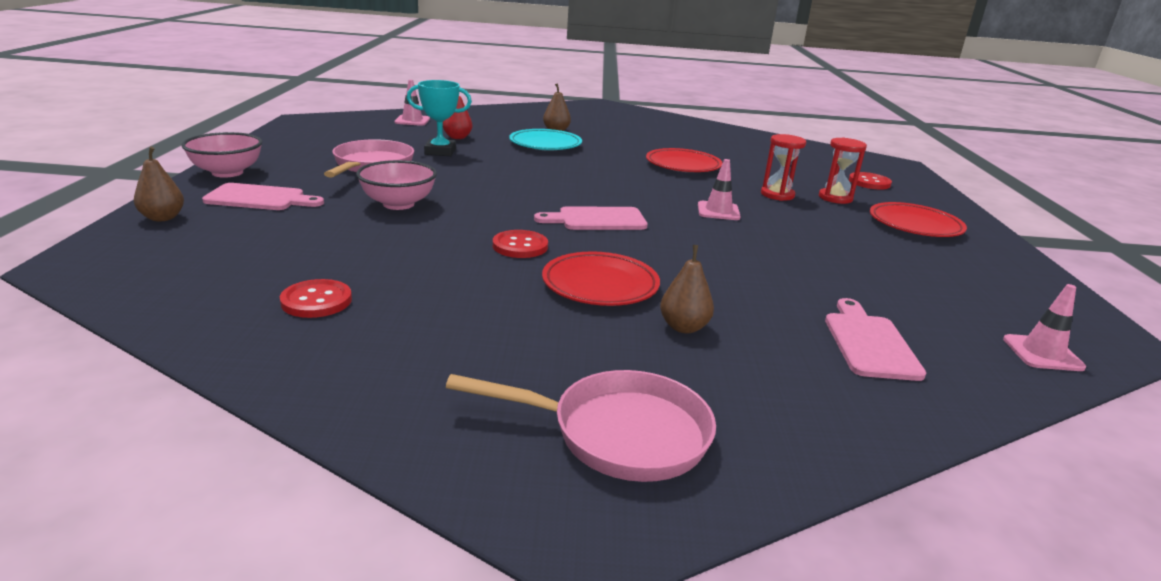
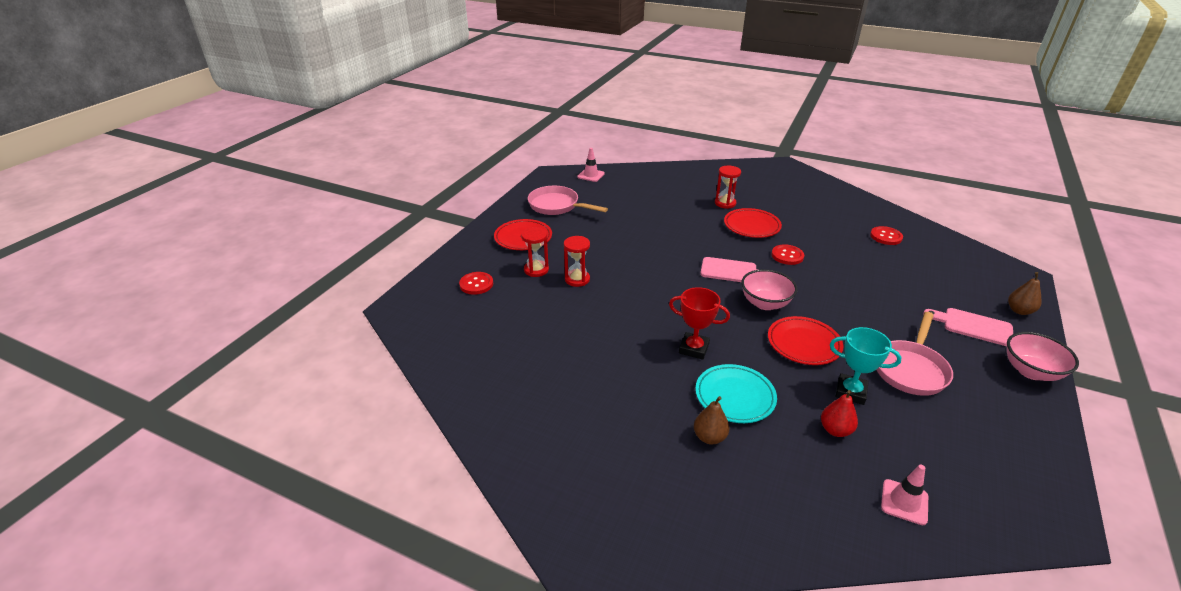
camera: 155 degrees left, 10 degrees up
(398, 204) = (869, 306): pink bowl -> pink bowl (765, 303)
(598, 162) = (694, 348): none -> red trophy
(618, 434) = (769, 179): pink pan -> pink pan (557, 206)
(683, 165) = (615, 332): red plate -> red plate (803, 344)
(684, 327) = (725, 203): brown pear -> red hourglass
(718, 211) = (642, 268): pink traffic cone -> none
(869, 343) = (654, 188): pink cutting board -> none

